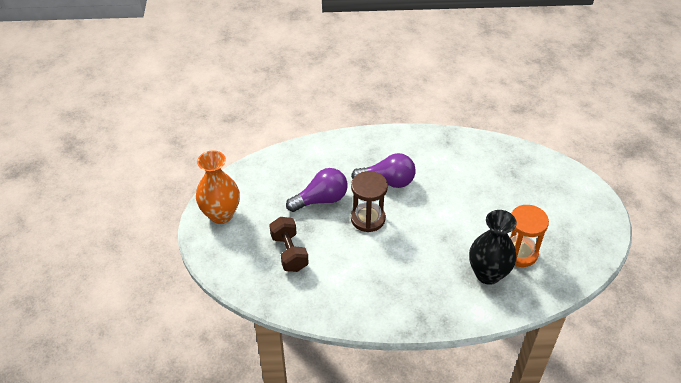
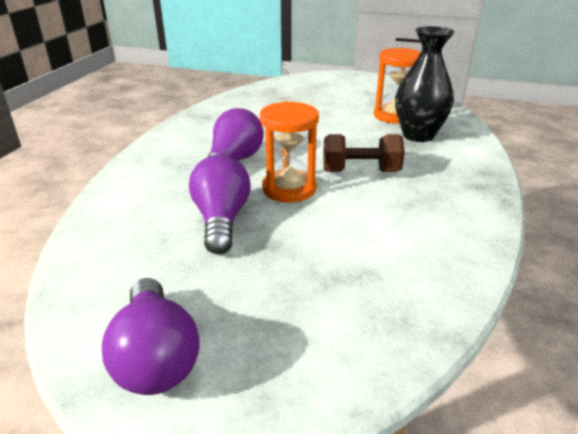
camera: 70 degrees left, 15 degrees down
(221, 214) = (156, 357): orange vase -> purple light bulb
(289, 252) = (316, 277): brown dumbbell -> brown dumbbell (360, 171)
(368, 218) = (289, 189): brown hourglass -> orange hourglass

